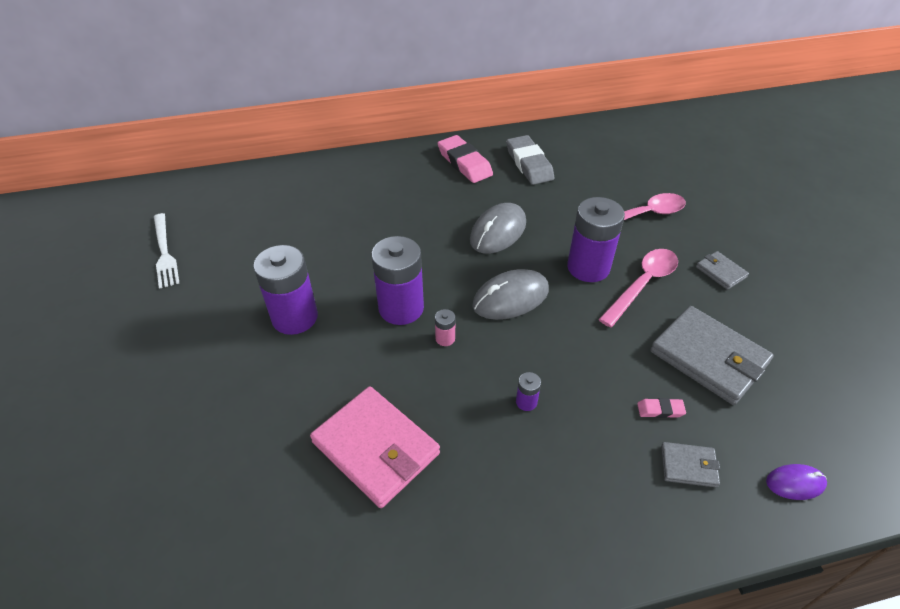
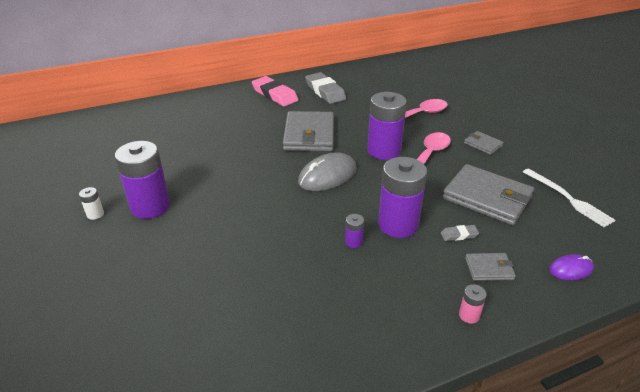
camera: 10 degrees left, 10 degrees down
(164, 252) = (28, 173): white fork -> white fork (568, 198)
(232, 320) = (95, 214): none -> white battery
(376, 448) = (234, 288): pink wallet -> none
(401, 308) = (240, 191): purple battery -> purple battery (398, 224)
(445, 338) = (280, 207): pink battery -> pink battery (469, 315)
(498, 231) = (309, 135): grey mouse -> grey wallet
(660, 410) = (459, 235): pink eraser -> grey eraser

